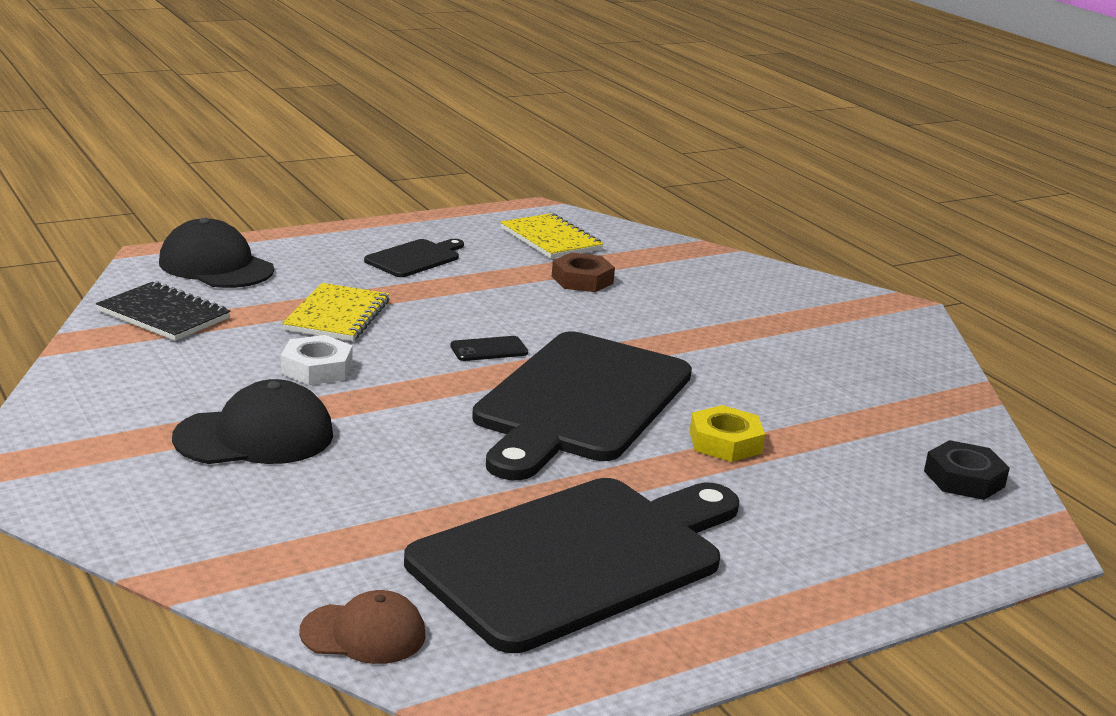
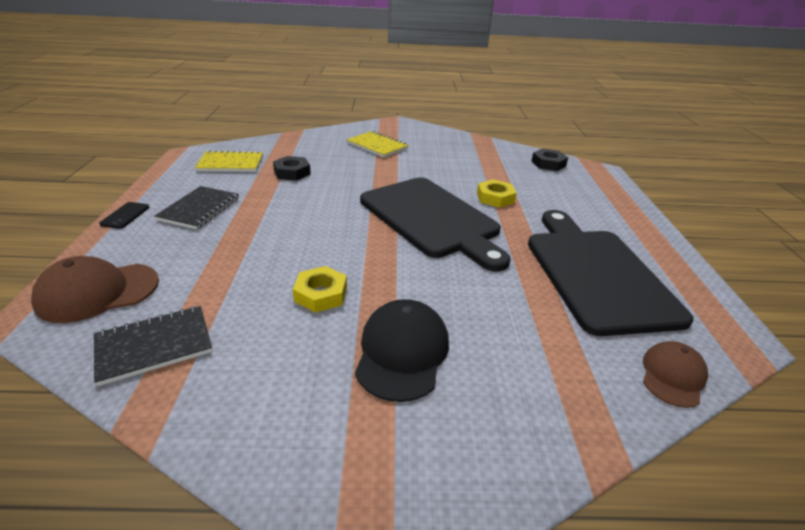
camera: 60 degrees left, 10 degrees up
(216, 266) = (98, 292): black cap -> brown cap
(316, 368) = (321, 294): white nut -> yellow nut
(337, 315) = (249, 262): yellow notebook -> yellow notebook (377, 146)
(415, 258) = (199, 209): black cutting board -> black notebook
(489, 349) = (349, 225): black phone -> black phone (125, 215)
(582, 280) = (292, 172): brown nut -> black nut

